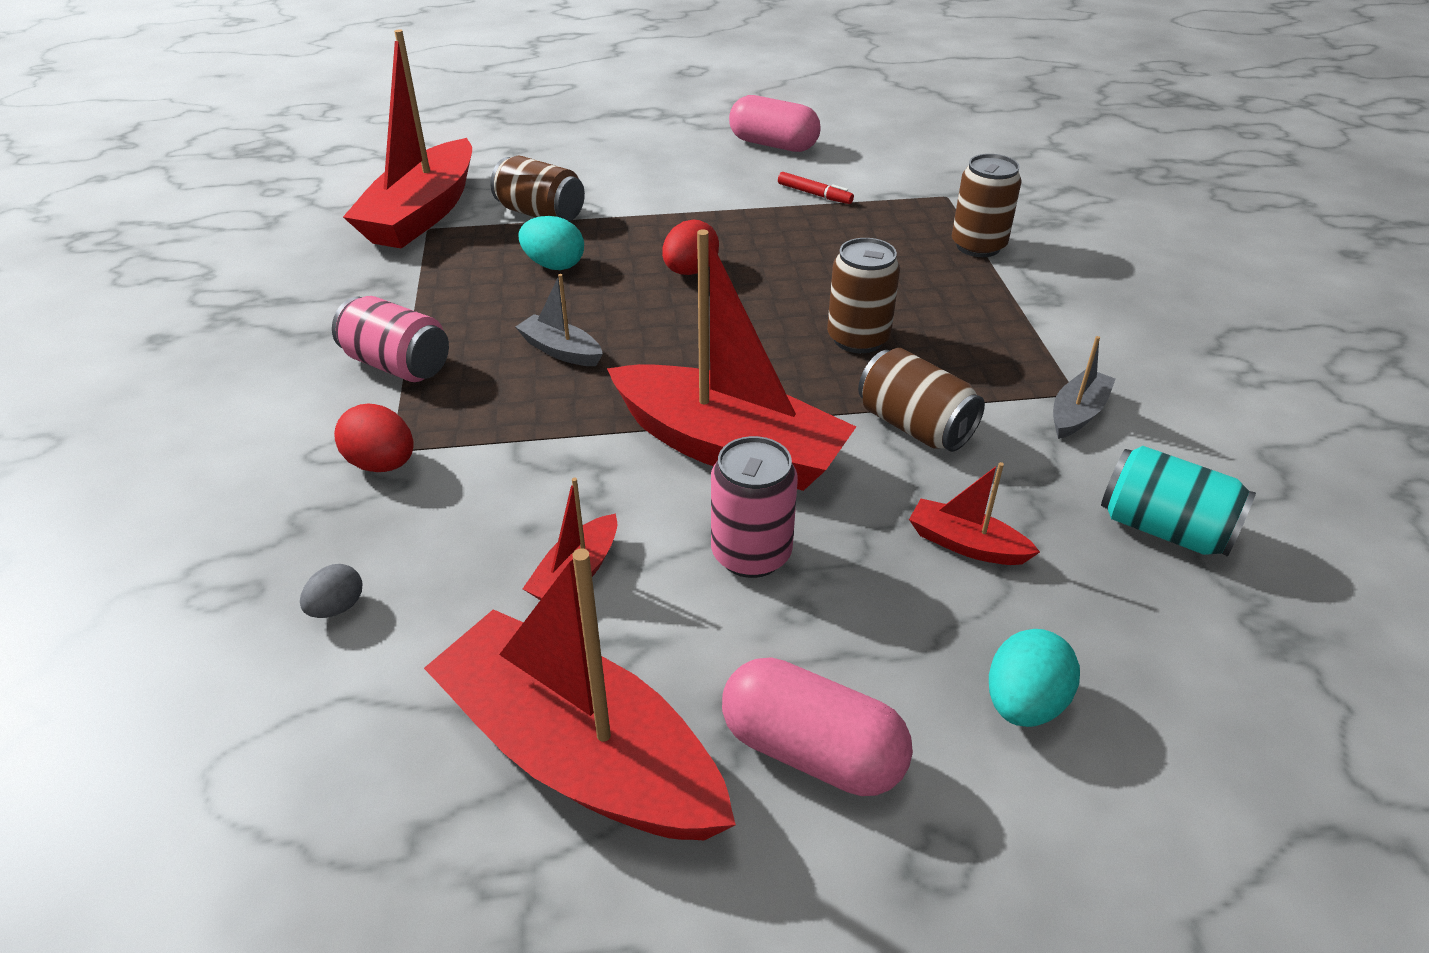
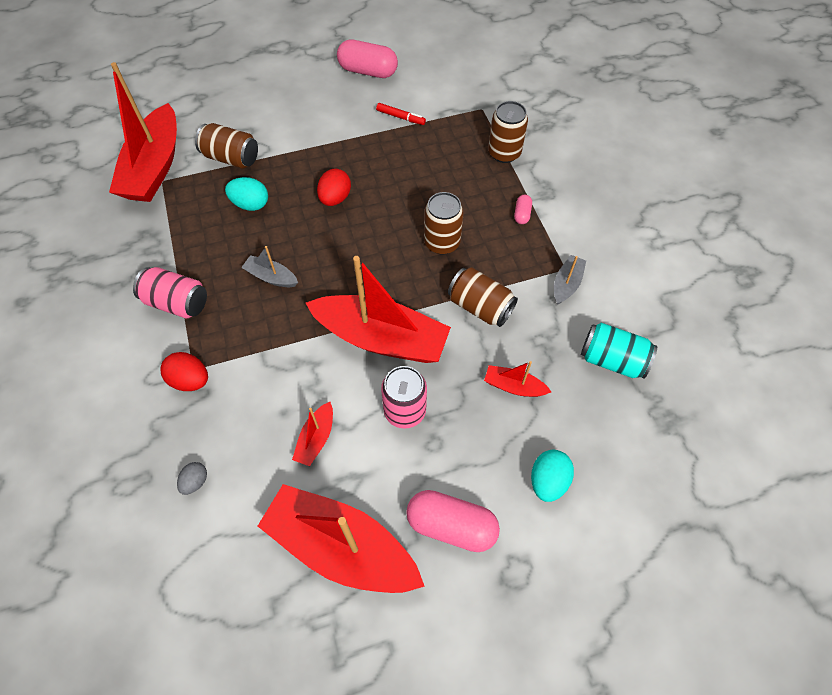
camera: 10 degrees left, 20 degrees up
(1002, 318) = (522, 214): none -> pink capsule

